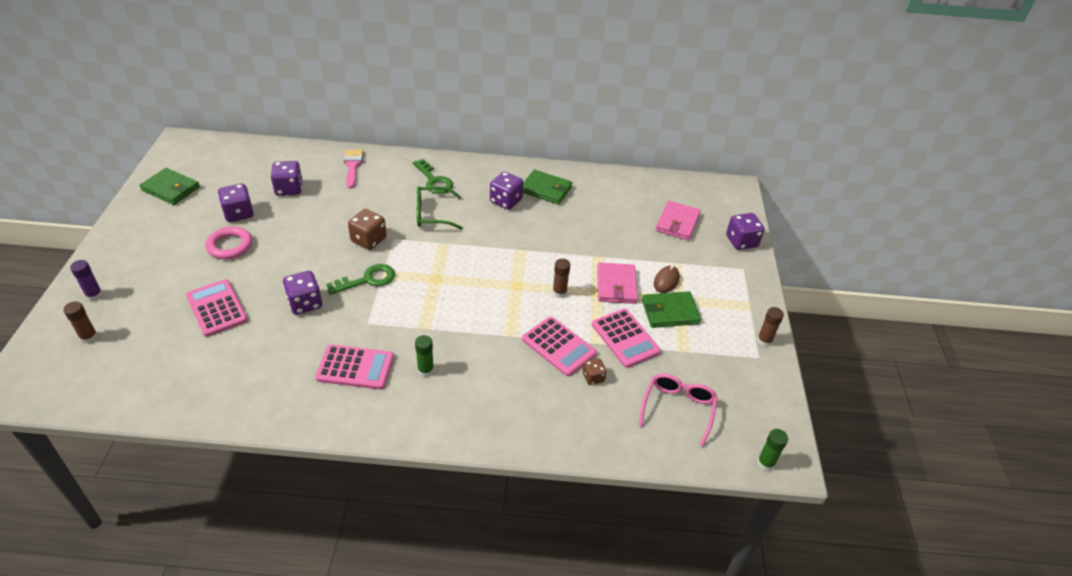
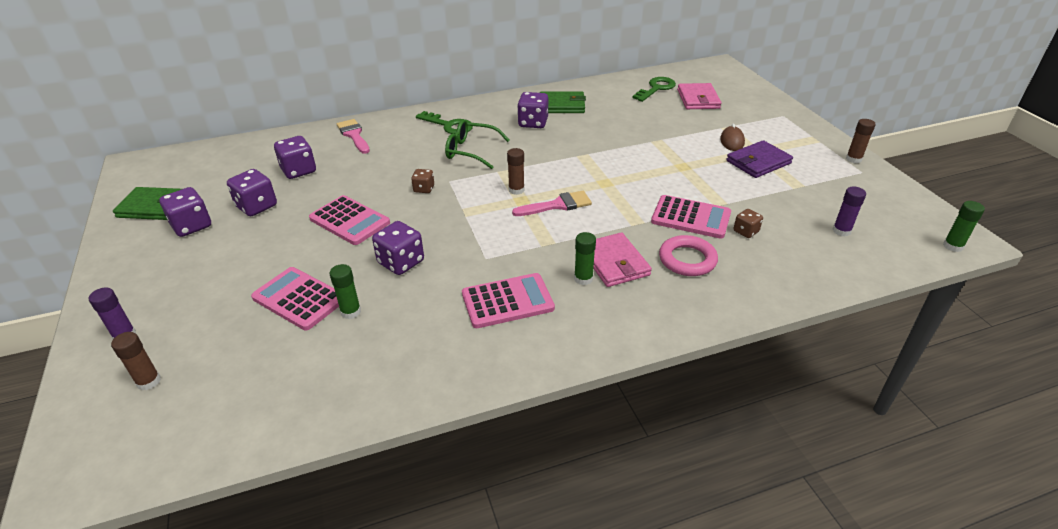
camera: 20 degrees left, 5 degrees down
(230, 246) = (269, 237): pink ring -> pink ring (687, 260)
(243, 333) = (351, 312): none -> green glue stick
(367, 280) = (452, 222): green key -> green key (656, 88)
(369, 240) = (424, 189): brown dice -> brown dice, size x0.58
(432, 214) = (471, 151): green glasses -> green glasses turned 45 degrees clockwise
(460, 294) = (557, 205): none -> pink brush
(559, 292) = (649, 176): brown glue stick -> brown glue stick (516, 190)
(616, 285) = (694, 157): pink wallet -> pink wallet (614, 262)
(625, 338) = (742, 193): pink calculator -> pink calculator (350, 221)
(670, 312) = (758, 162): green wallet -> purple wallet
(678, 409) = (841, 231): pink glasses -> purple glue stick
(741, 241) = (762, 98): purple dice -> purple dice (192, 226)

